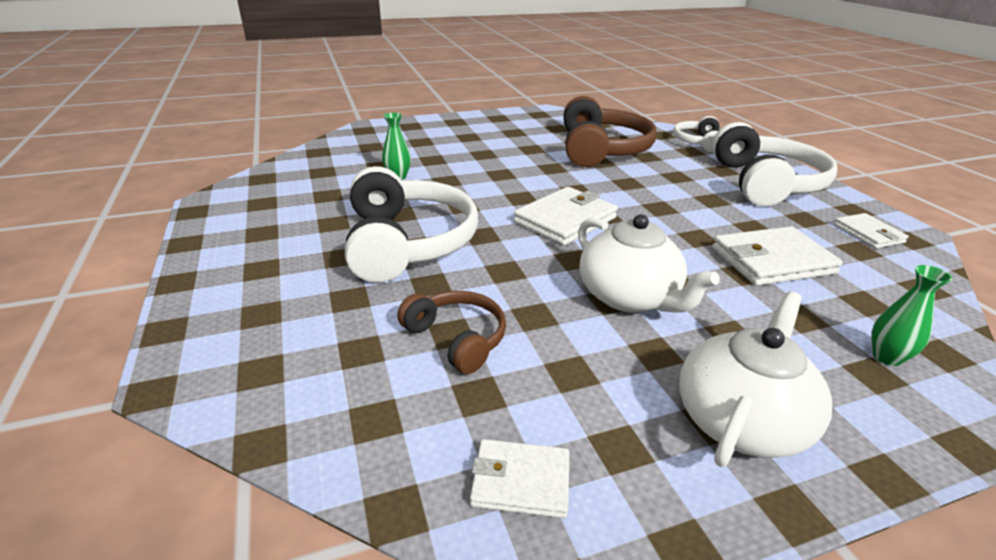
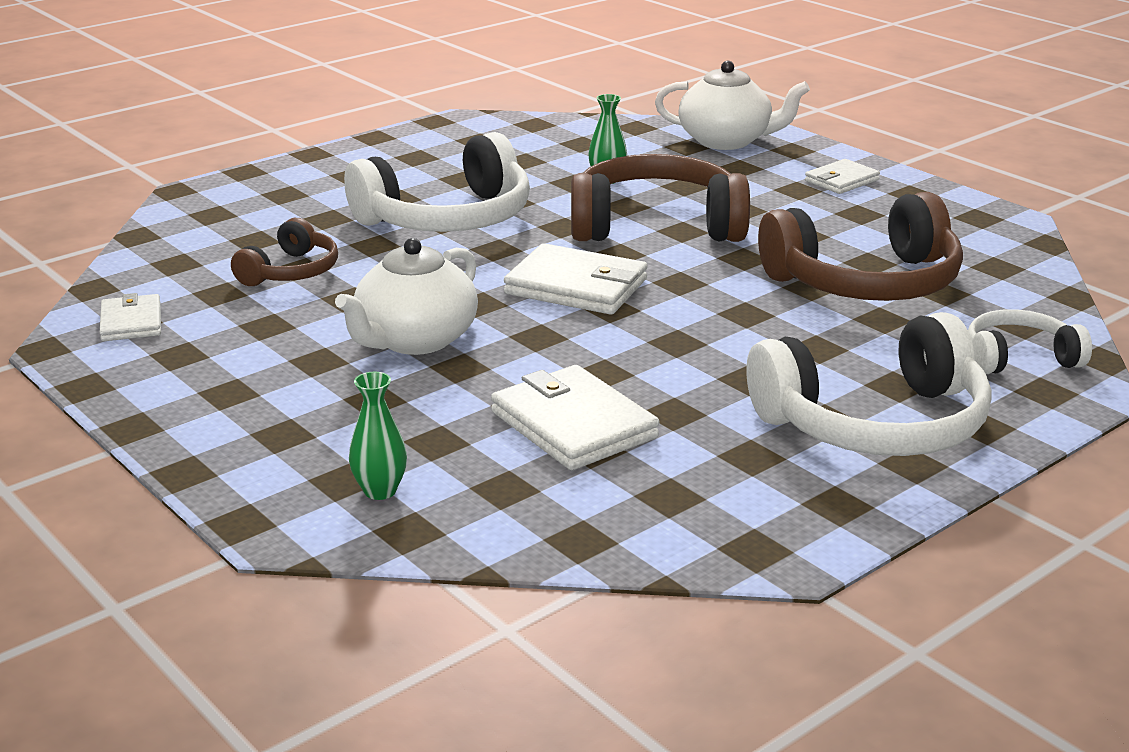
camera: 70 degrees right, 5 degrees down
(487, 179) = (656, 226): none -> brown headphones
(741, 420) = (234, 405): white teapot -> white teapot (726, 141)
(868, 234) = (741, 509): white wallet -> white wallet (841, 180)

